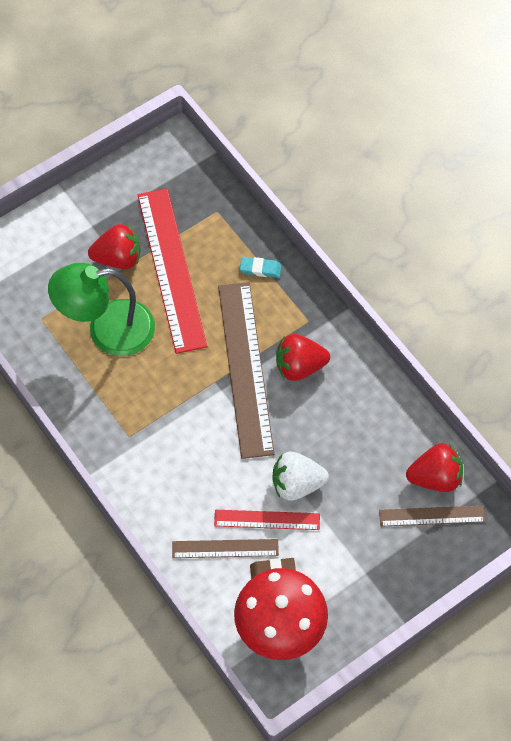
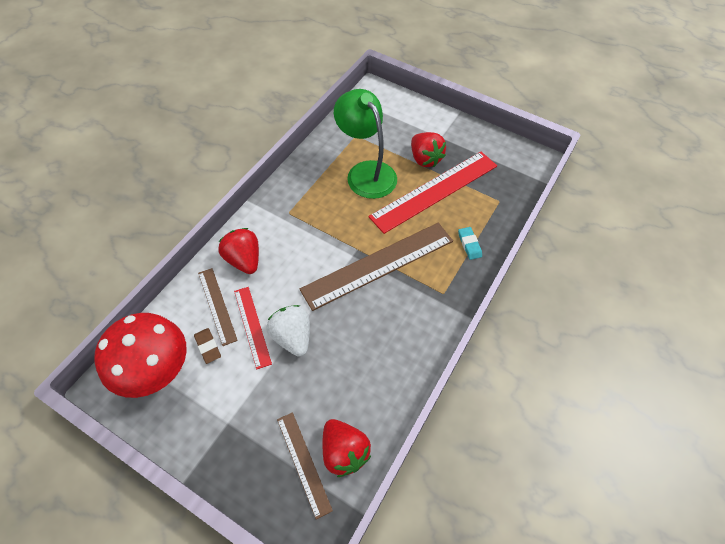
camera: 65 degrees right, 5 degrees down
(299, 366) = (399, 301): red strawberry -> red strawberry (244, 260)

